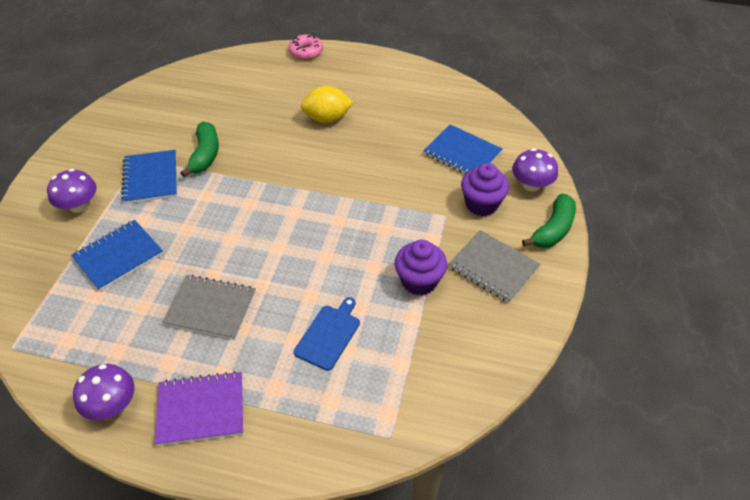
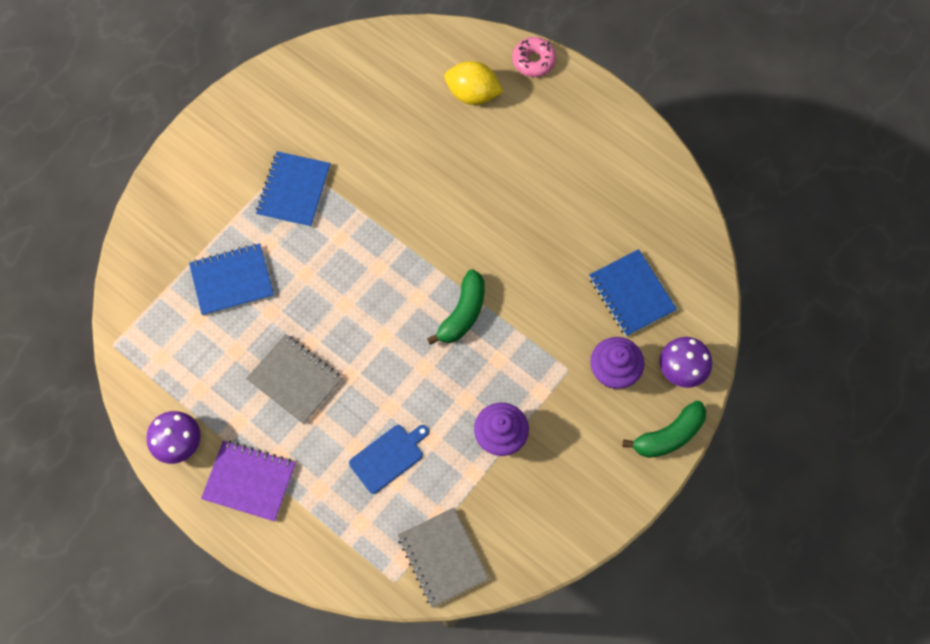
camera: 25 degrees right, 20 degrees up
(79, 206) = (214, 198): purple mushroom -> none
(205, 155) = (359, 180): green banana -> green banana (463, 313)
(327, 119) = (509, 180): yellow lemon -> yellow lemon (472, 94)
(493, 268) = (581, 453): grey notebook -> grey notebook (442, 557)

